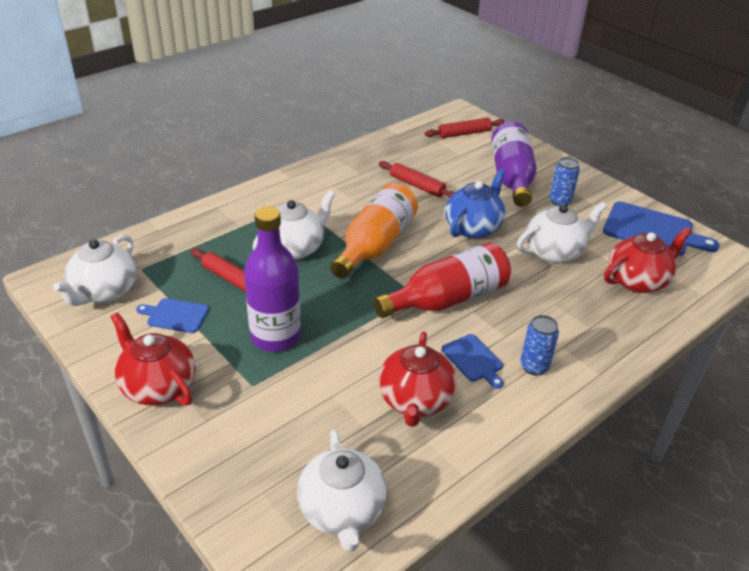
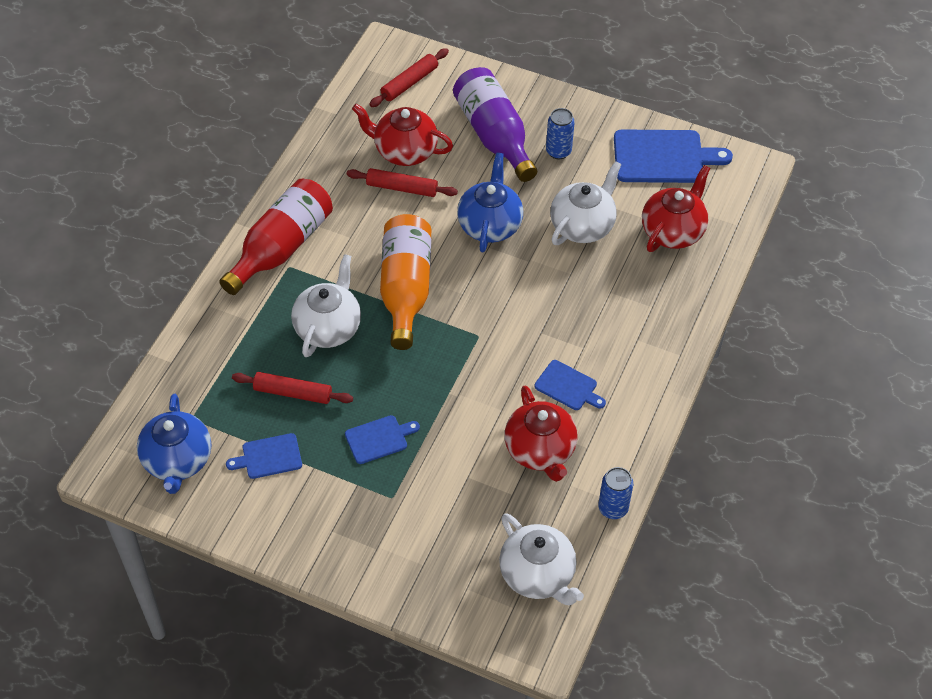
camera: 25 degrees left, 15 degrees up
(104, 292) = (177, 461): white teapot -> blue teapot
(158, 386) = (310, 536): red teapot -> red teapot (404, 151)
(275, 336) = (379, 439): purple bottle -> blue cutting board
(447, 299) = (511, 328): red bottle -> red bottle (281, 247)
(534, 366) = (622, 371): blue can -> blue can (613, 508)

